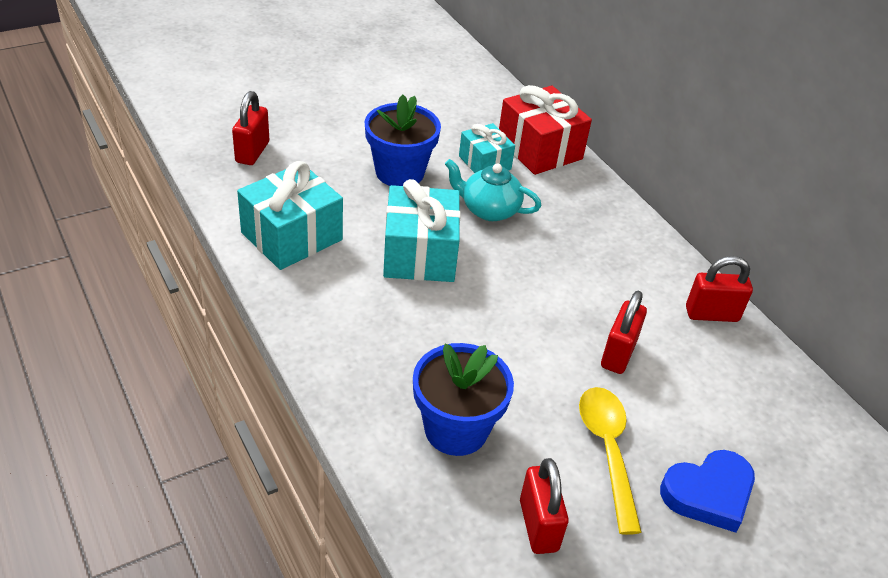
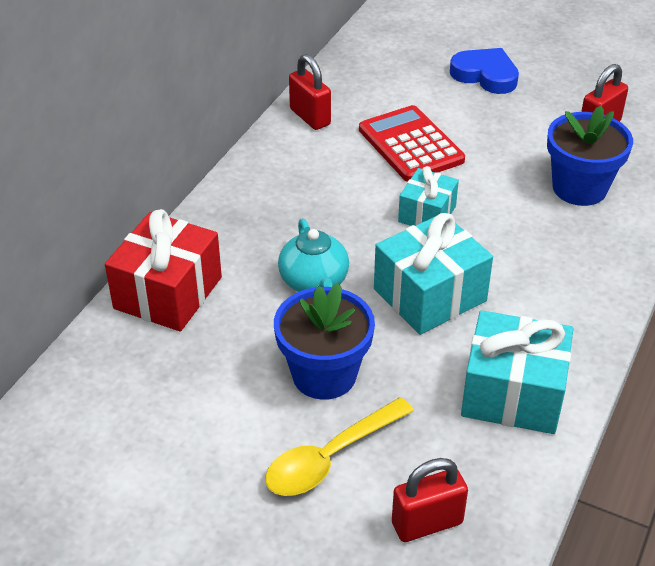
camera: 120 degrees left, 0 degrees up
(485, 163) = (237, 321): turquoise gift -> turquoise gift (427, 214)
(607, 451) = (506, 121): yellow spoon -> yellow spoon (330, 458)
(618, 354) = (410, 145): red padlock -> red calculator

